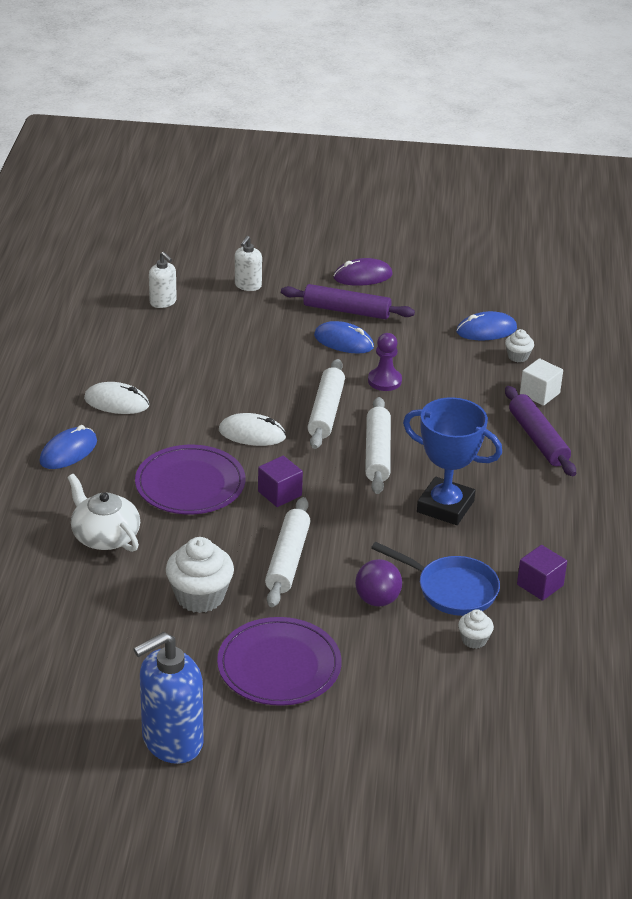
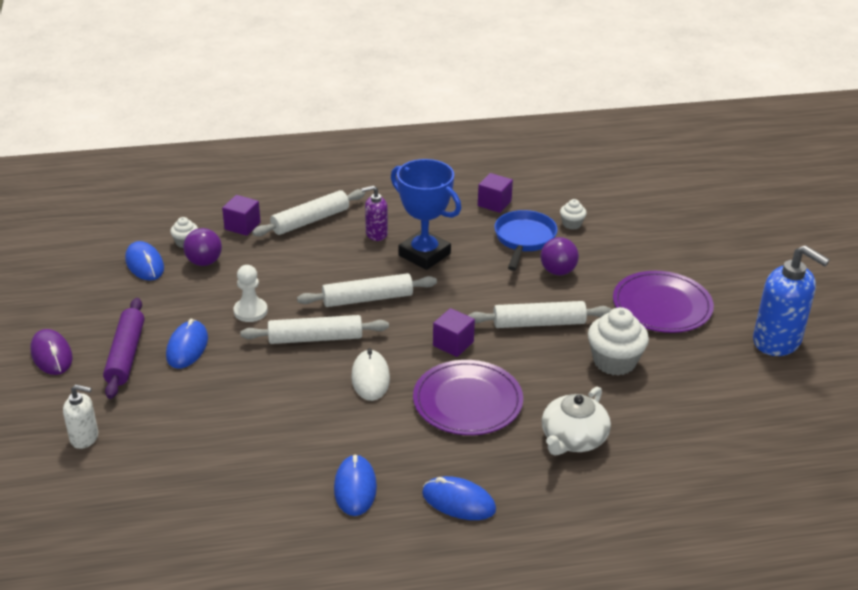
camera: 105 degrees left, 0 degrees up
(116, 402) = (355, 488): white mouse -> blue mouse
(163, 302) = (135, 501): white soap dispenser -> none
(384, 381) = (250, 311): purple pawn -> white pawn
(445, 506) = (424, 254): blue trophy -> blue trophy turned 60 degrees counterclockwise
(478, 364) = (204, 262): none -> purple ball
(497, 480) = (376, 234): none -> purple soap dispenser
(538, 439) = (310, 221): purple rolling pin -> white rolling pin
(539, 394) = (242, 226): white cube -> purple cube

